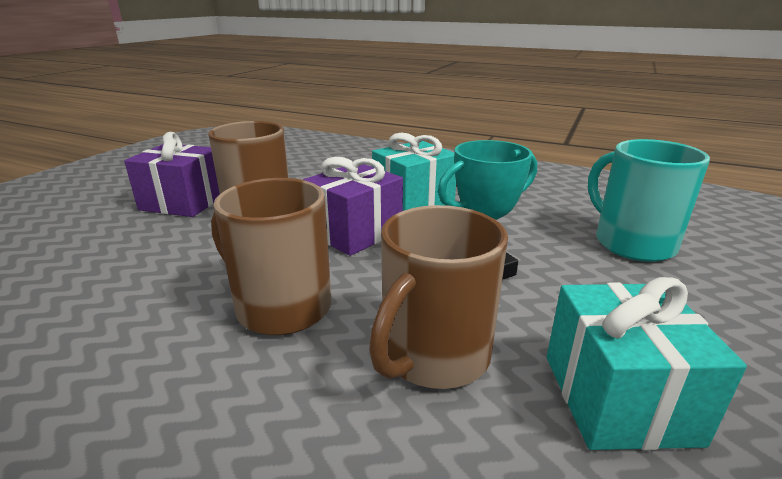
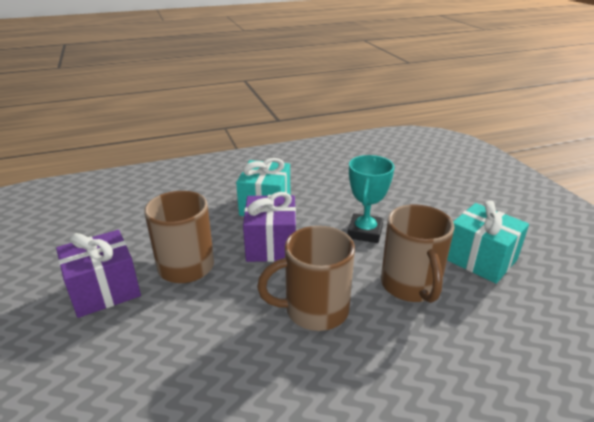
camera: 45 degrees left, 5 degrees up
(631, 243) = (398, 182): turquoise mug -> none

